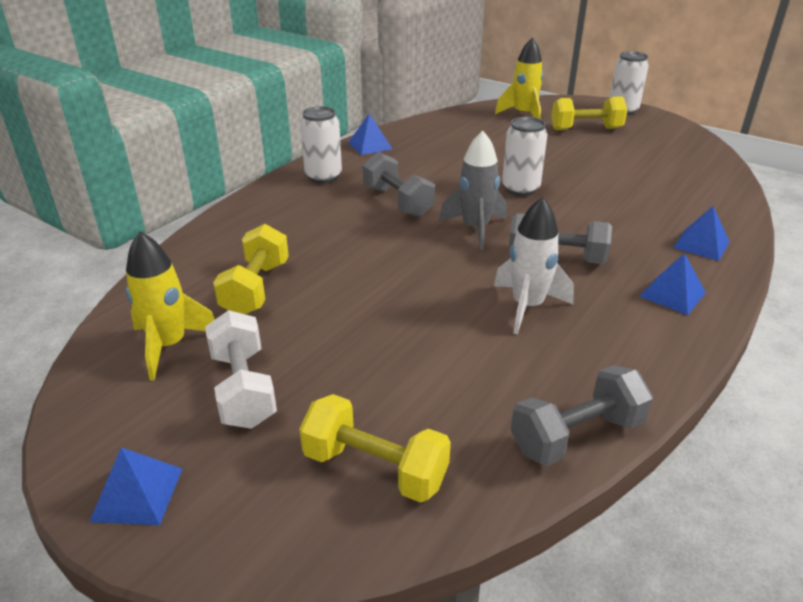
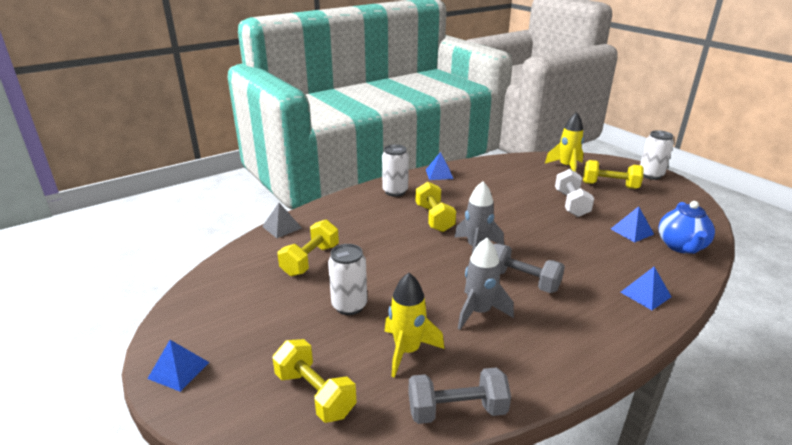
camera: 20 degrees right, 5 degrees down
(169, 346) = (242, 285): yellow rocket -> yellow rocket (407, 351)
(184, 252) = (282, 227): none -> grey pyramid
(243, 389) = (268, 323): white dumbbell -> white dumbbell (571, 204)
(398, 202) = (434, 218): grey dumbbell -> yellow dumbbell
(520, 189) = (528, 224): white can -> white can (349, 306)
(527, 306) = (479, 312): white rocket -> grey rocket
(672, 294) = (595, 327): blue pyramid -> blue pyramid (632, 231)
(704, 184) = (681, 246): none -> blue teapot

